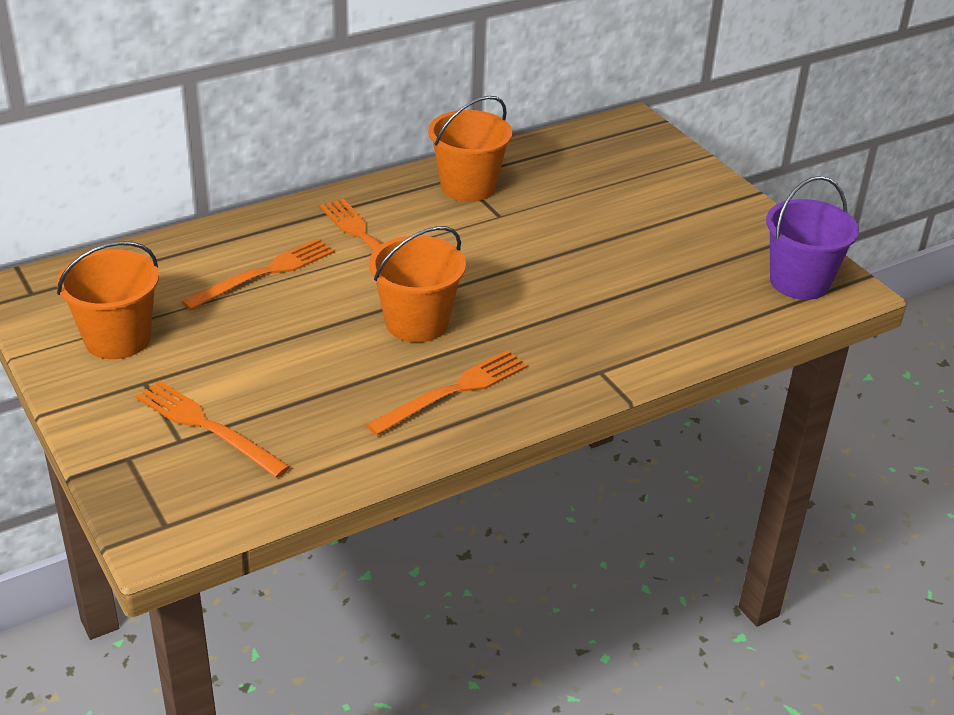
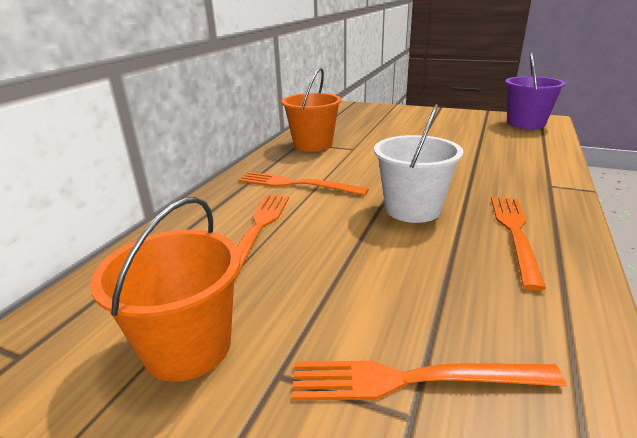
camera: 35 degrees left, 10 degrees down
(416, 323) = (412, 209): orange bucket -> white bucket

